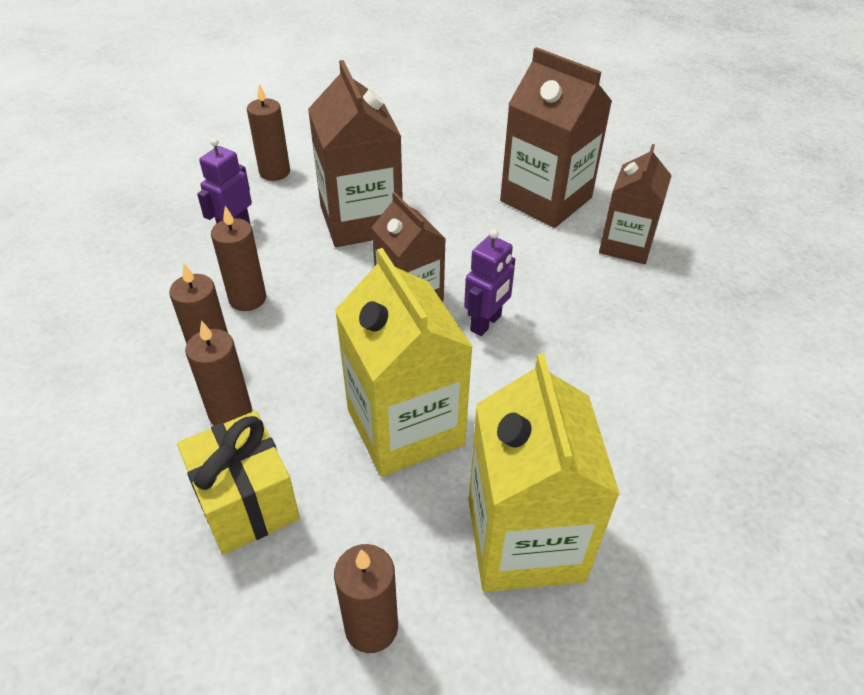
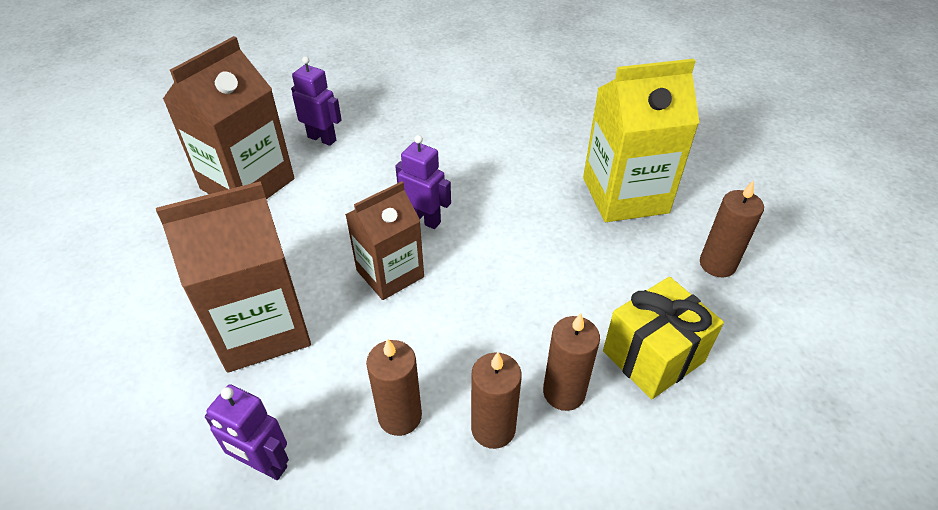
camera: 95 degrees left, 0 degrees up
(274, 172) = (131, 445): brown candle -> none
(405, 427) = (549, 262): yellow carton -> none
(626, 245) = (322, 138): brown carton -> purple robot

